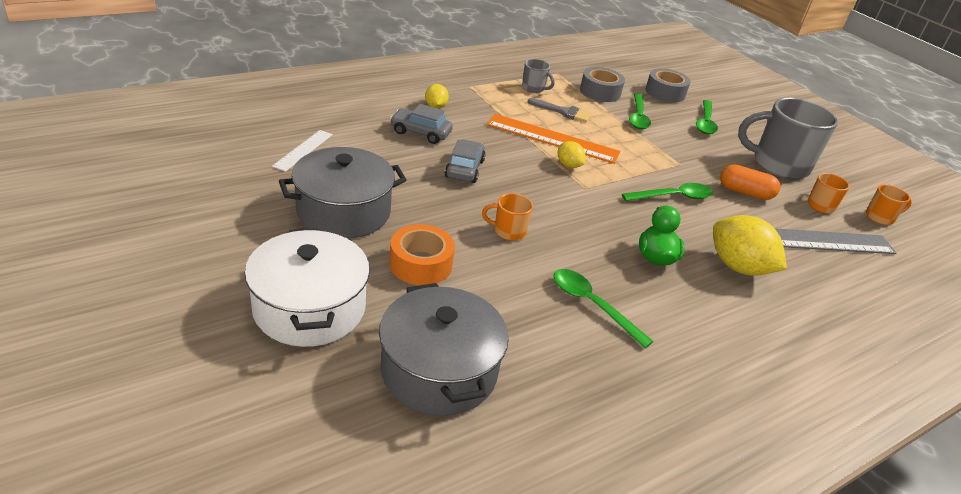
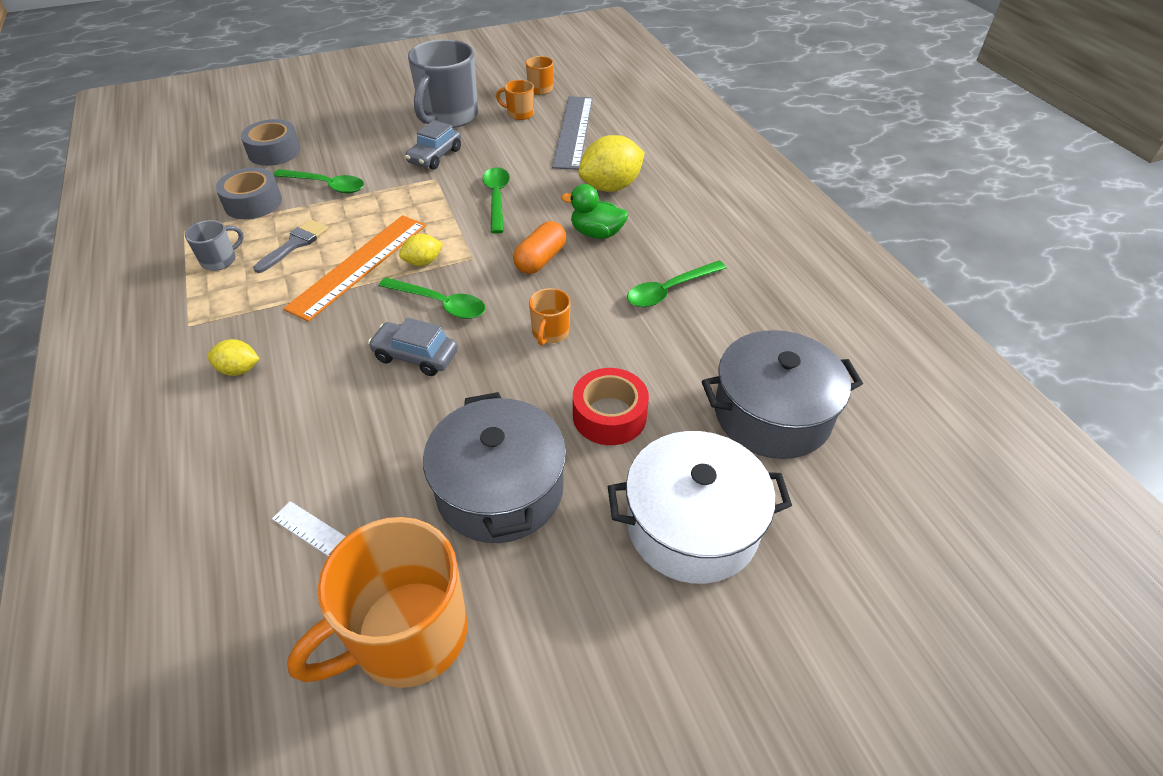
camera: 75 degrees left, 10 degrees up
(234, 182) = (407, 635): none -> orange mug
(420, 133) = (311, 393): grey car -> grey car (435, 156)
(420, 264) = (609, 415): orange tape -> red tape
(705, 122) = (353, 140): green spoon -> green spoon (440, 304)
(745, 192) = (494, 151): orange capsule -> orange capsule (540, 259)

